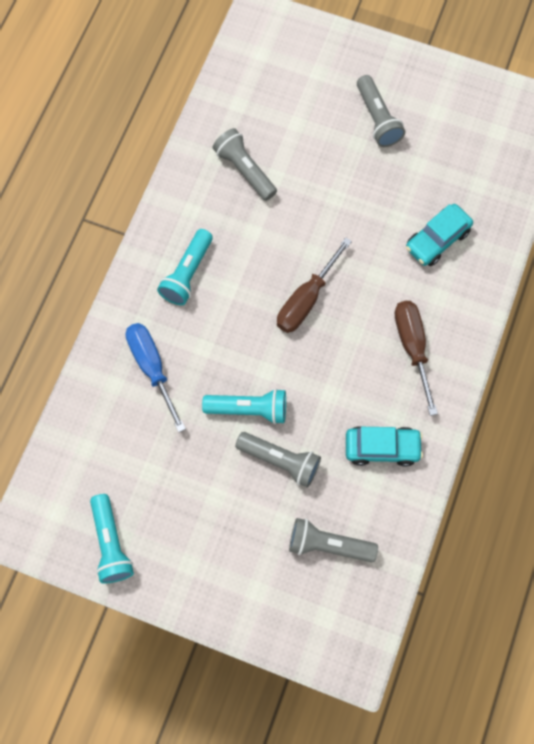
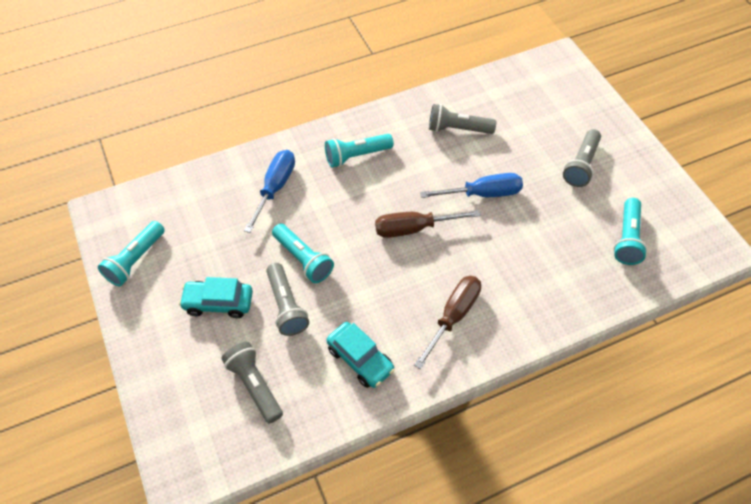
camera: 45 degrees right, 15 degrees down
(244, 170) = (457, 129): grey flashlight -> grey flashlight turned 90 degrees counterclockwise
(327, 217) = (482, 194): none -> blue screwdriver
(437, 240) = (546, 266): turquoise car -> turquoise car (218, 303)
(472, 160) = (627, 238): none -> turquoise flashlight

